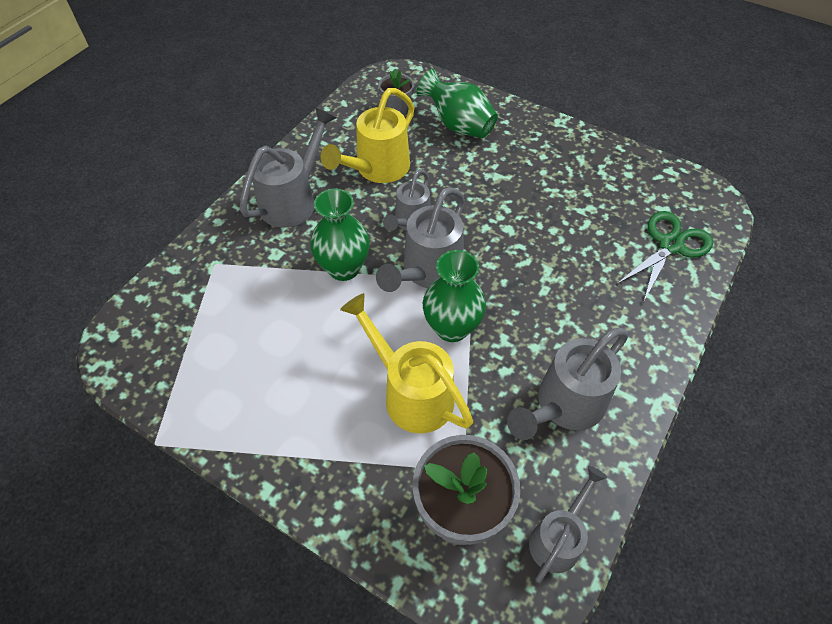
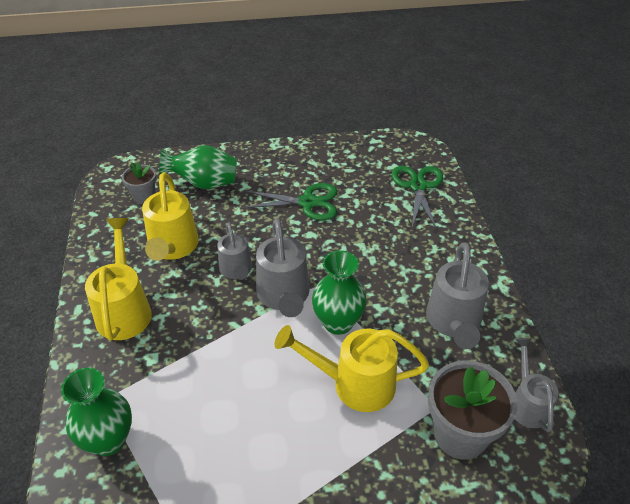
camera: 40 degrees left, 10 degrees down
(293, 200) = (124, 309): grey watering can -> yellow watering can
(344, 268) = (219, 333): green vase -> green vase (109, 440)
(536, 196) = (307, 202): none -> green scissors

